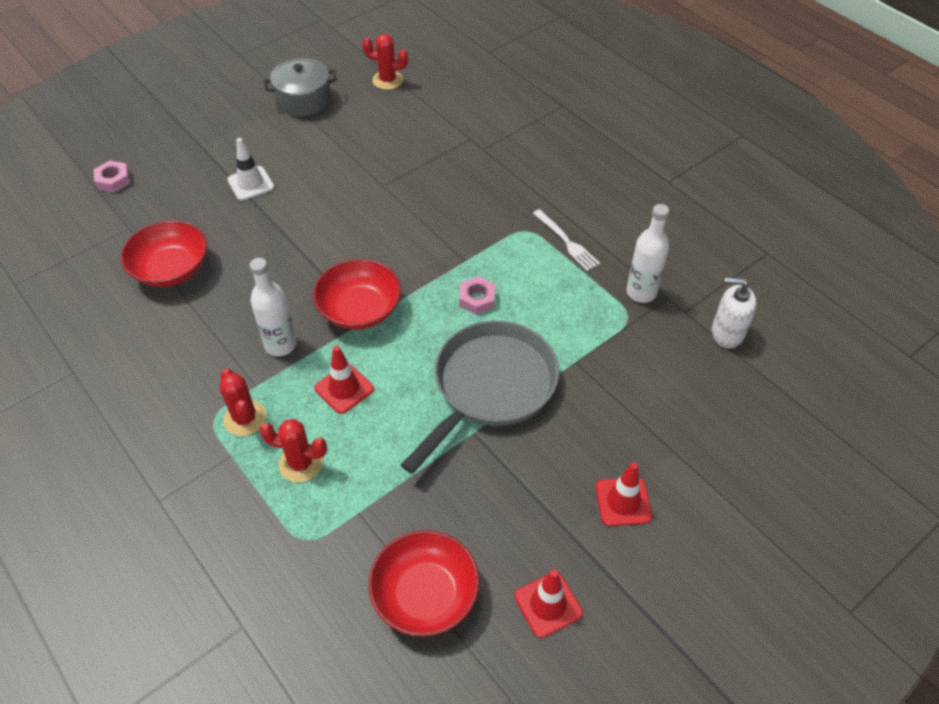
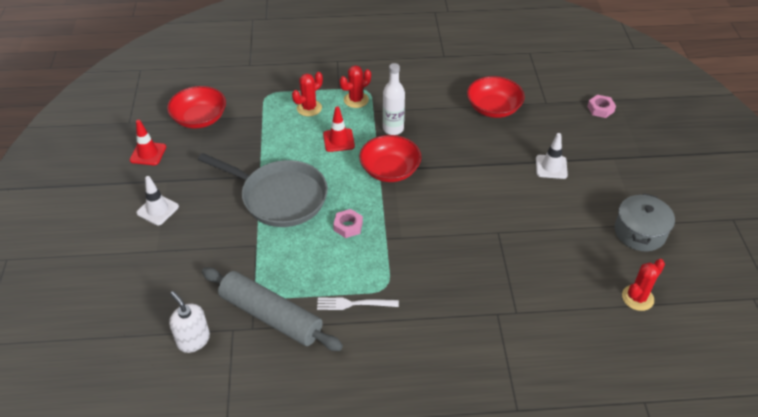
camera: 125 degrees right, 5 degrees down
(245, 418) = (356, 100): red cactus -> red cactus turned 45 degrees counterclockwise
(490, 387) = (279, 197): grey pan -> grey pan turned 45 degrees counterclockwise
(623, 502) = (157, 210): red traffic cone -> white traffic cone
(641, 292) = (271, 316): white bottle -> grey rolling pin
(727, 333) = (193, 340): white soap dispenser -> white soap dispenser turned 90 degrees counterclockwise

